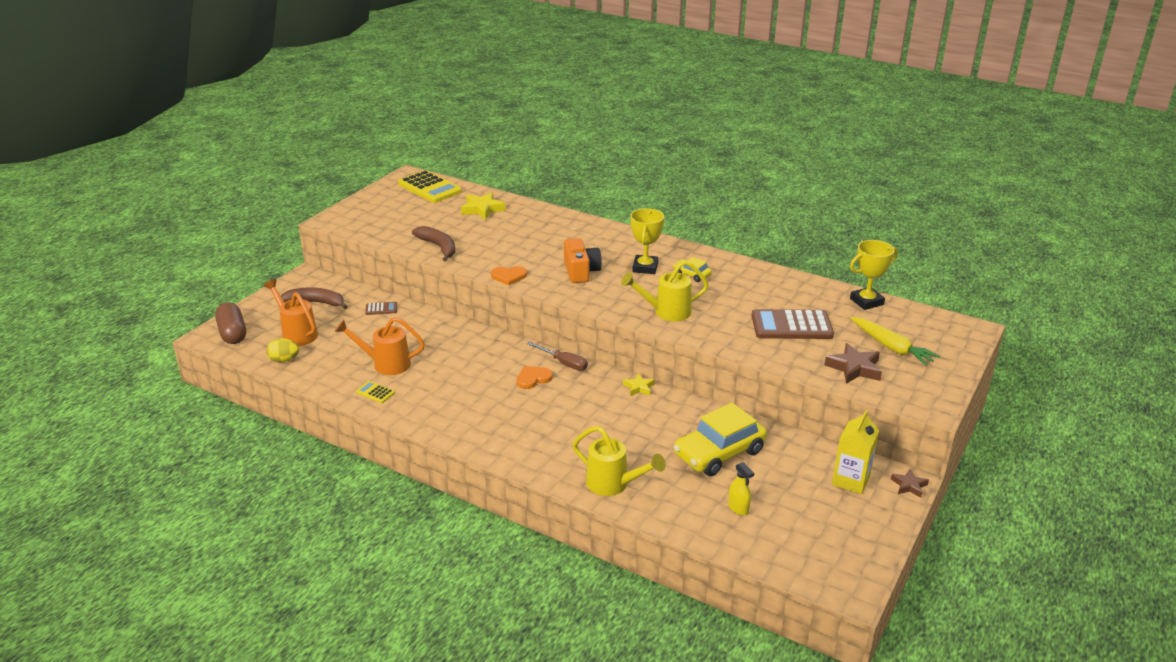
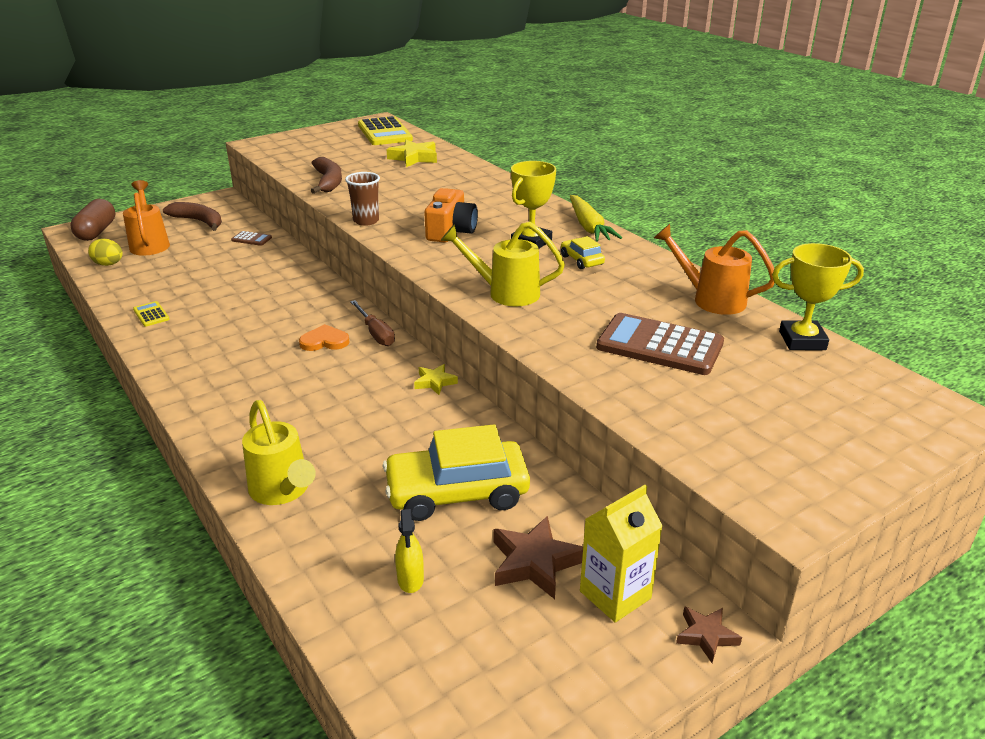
camera: 25 degrees right, 0 degrees up
(386, 364) = (194, 290): orange watering can -> orange watering can (711, 299)
(509, 276) = (366, 221): orange heart -> brown cup
(854, 368) = (705, 423): brown star -> brown star (534, 562)
(891, 347) = (791, 409): yellow carrot -> yellow carrot (589, 227)

